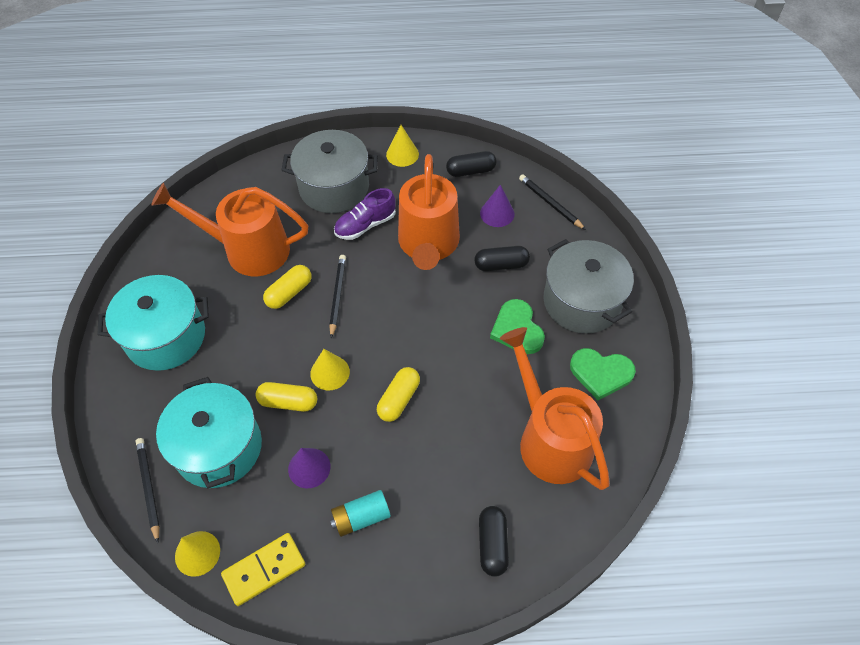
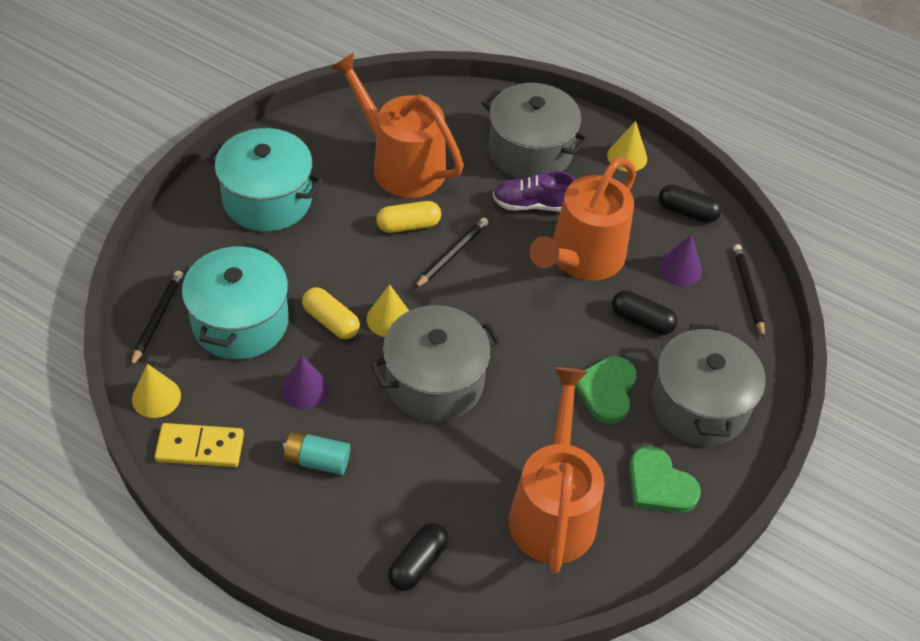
camera: 30 degrees right, 5 degrees down
(399, 399) = (434, 382): yellow capsule -> grey pot

